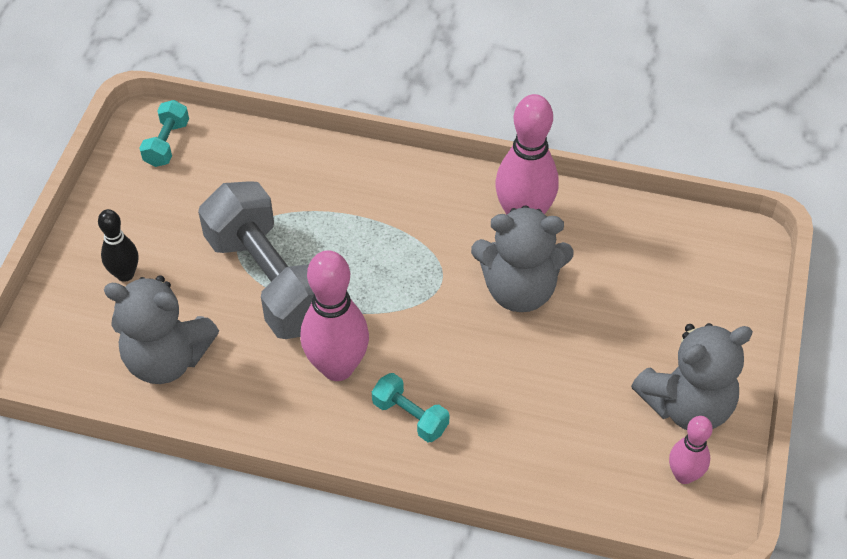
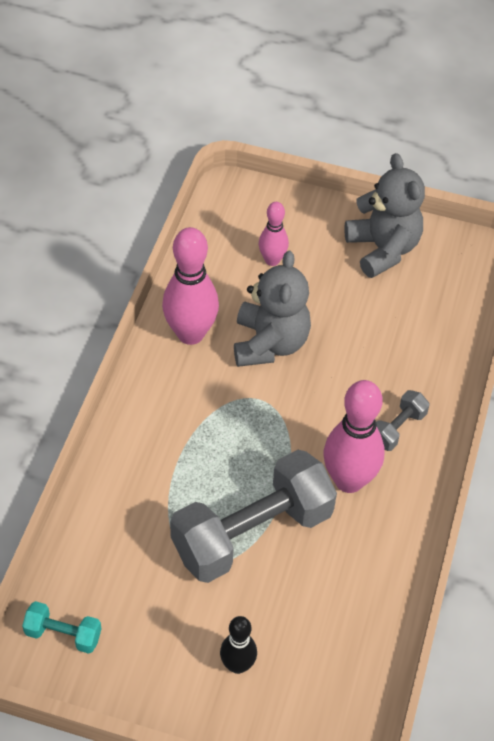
camera: 90 degrees left, 0 degrees up
(167, 359) = (339, 621): grey teddy bear -> none
(410, 416) = (397, 428): turquoise dumbbell -> grey dumbbell
(684, 475) = (443, 259): pink bowling pin -> pink bowling pin (272, 260)

